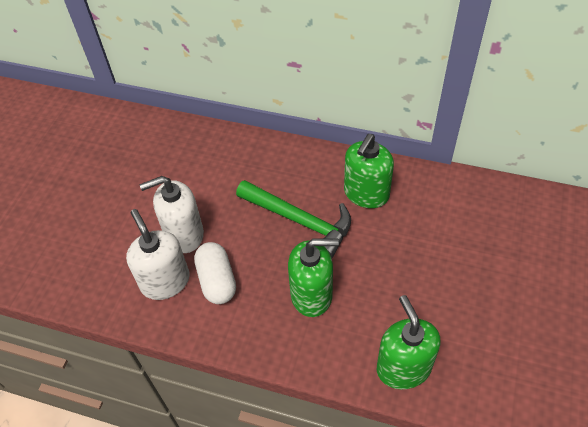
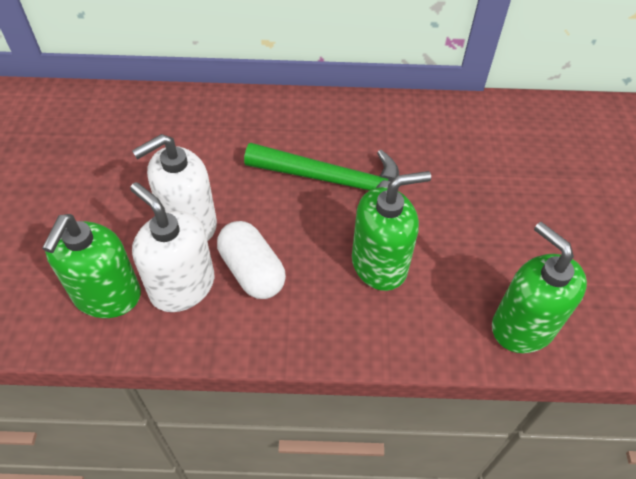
camera: 20 degrees left, 0 degrees up
(366, 194) = (401, 137): green soap dispenser -> green soap dispenser (107, 295)

